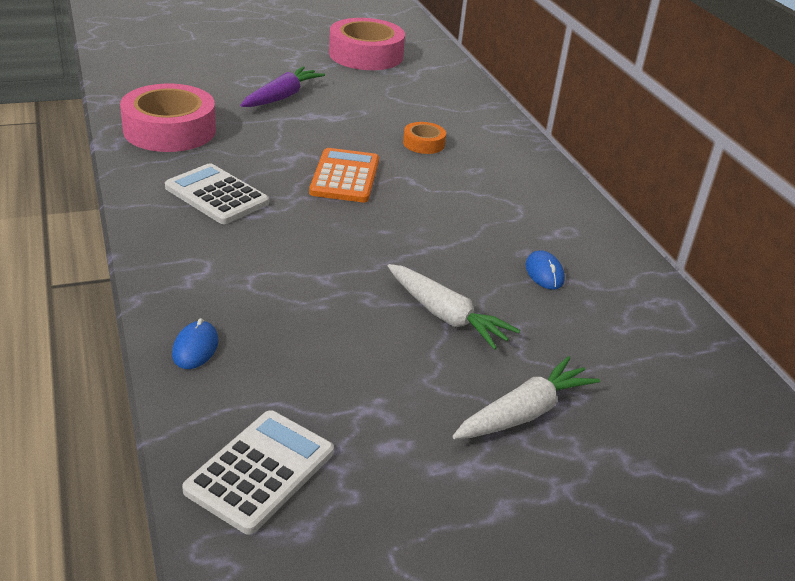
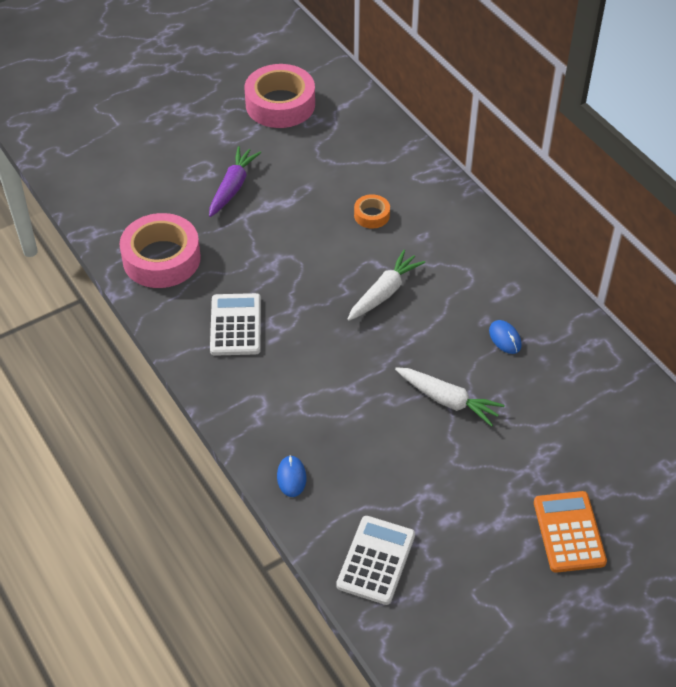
camera: 10 degrees left, 15 degrees up
(216, 195) = (235, 325): white calculator -> white calculator turned 60 degrees clockwise
(344, 177) = (324, 275): orange calculator -> orange calculator (569, 532)
(524, 412) = (523, 470): white carrot -> white carrot (384, 292)

